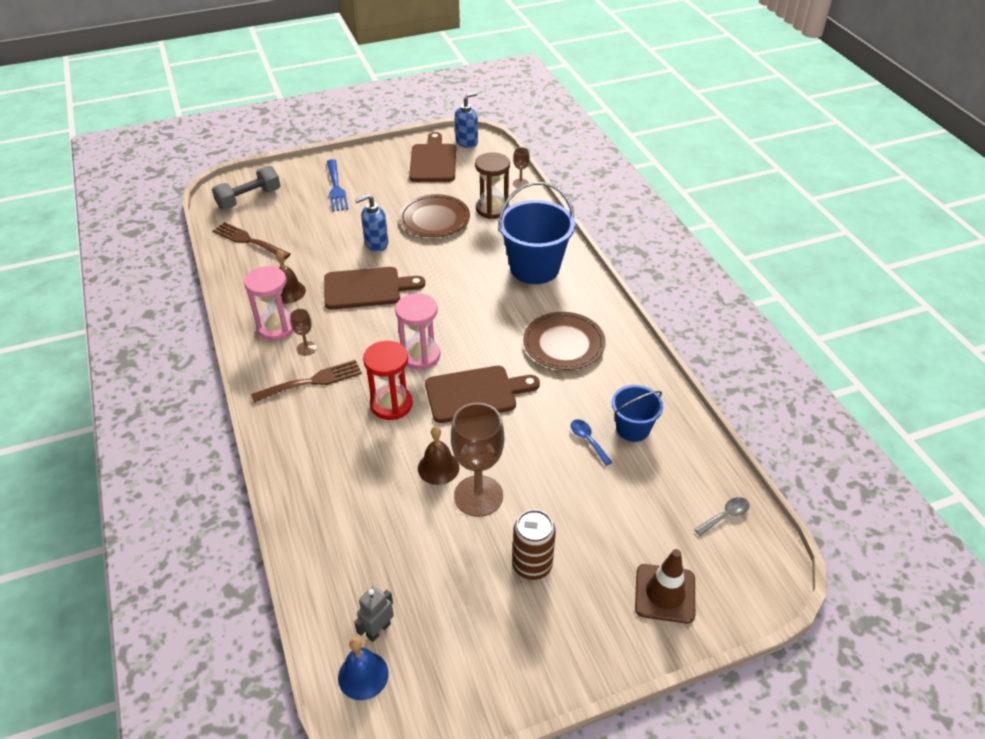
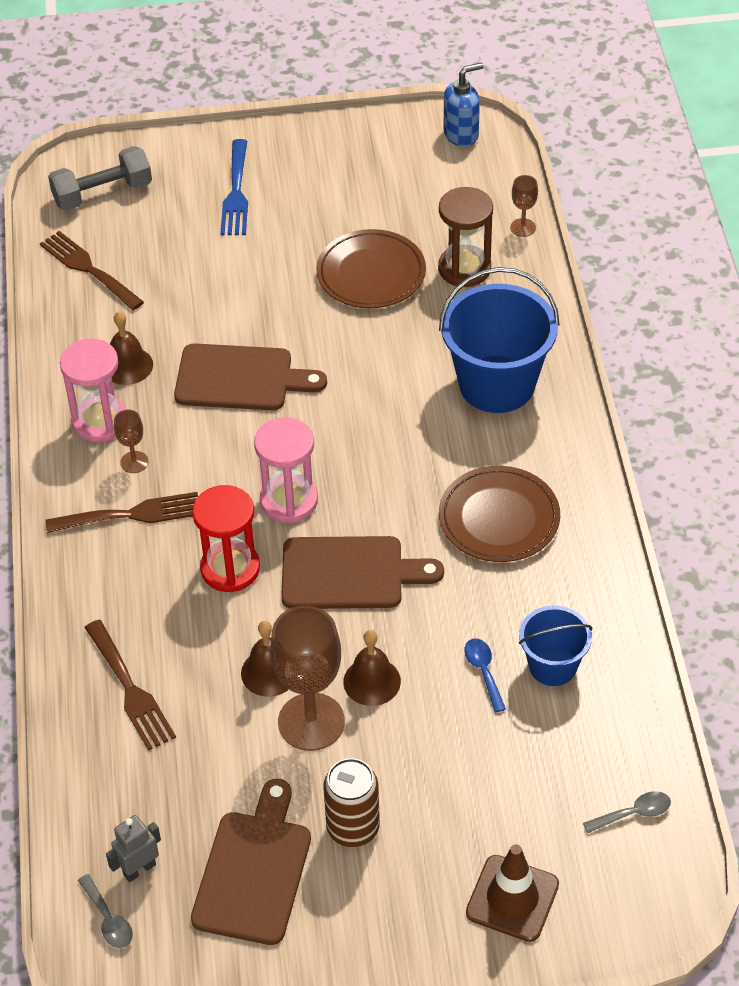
camera: 15 degrees right, 5 degrees up
(339, 498) = (130, 690): none -> brown fork
(363, 675) = (108, 919): blue bell -> grey spoon
(376, 244) = (272, 304): blue soap dispenser -> none
(433, 161) = (398, 164): brown cutting board -> brown cutting board (254, 870)
(513, 460) = (372, 681): none -> brown bell

